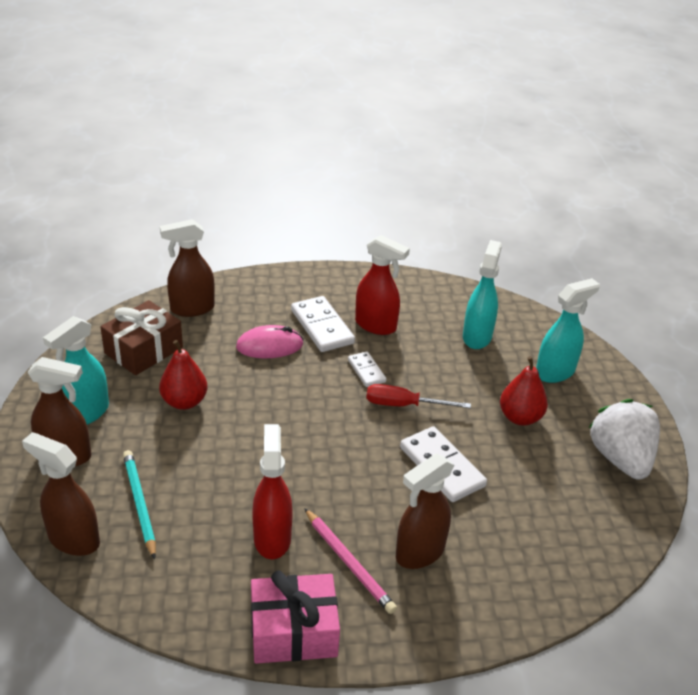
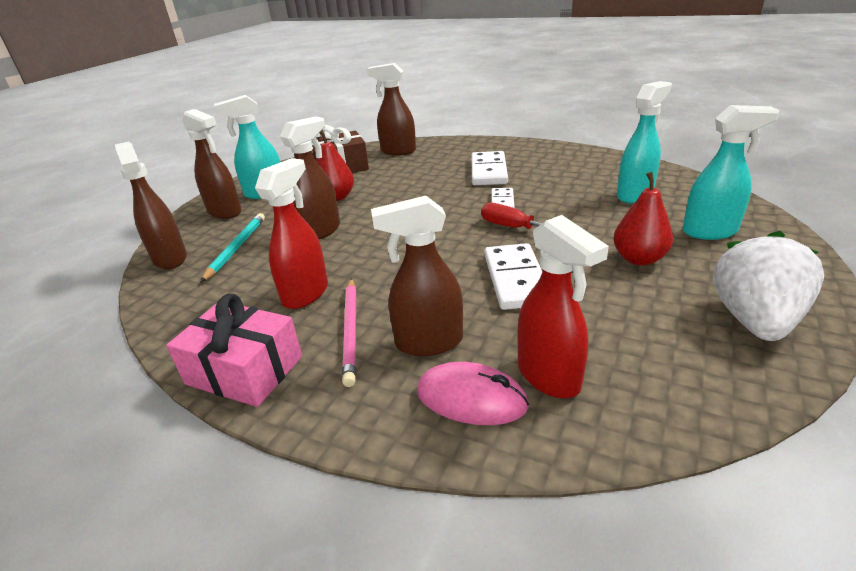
camera: 35 degrees right, 5 degrees down
(212, 456) = (320, 231): none -> brown spray bottle
(269, 346) = (434, 176): pink mouse -> pink mouse (471, 398)
(376, 325) = (538, 176): red spray bottle -> red spray bottle (549, 376)

